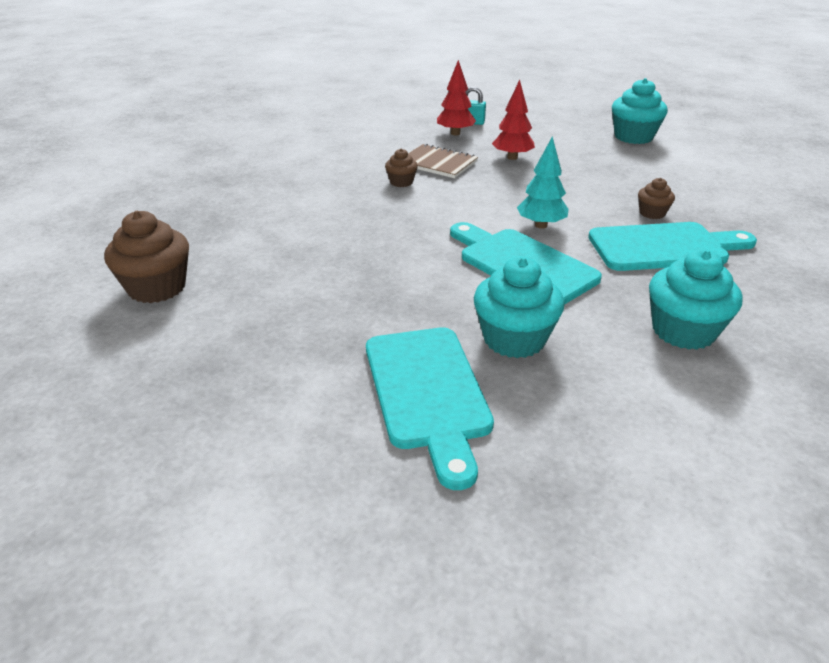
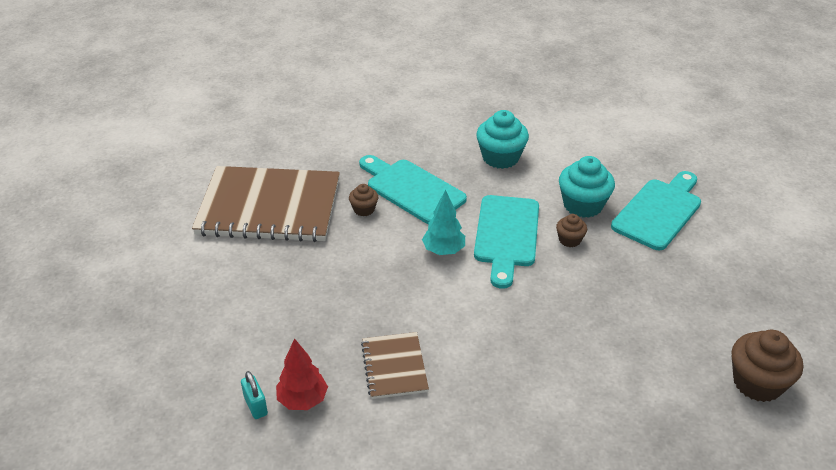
camera: 130 degrees left, 5 degrees up
(401, 182) = (460, 366): brown cupcake -> brown cupcake (569, 240)
(512, 157) = (329, 325): red tree -> none
(633, 137) = (197, 271): turquoise cupcake -> none
(700, 178) = (269, 207): none -> brown notebook

